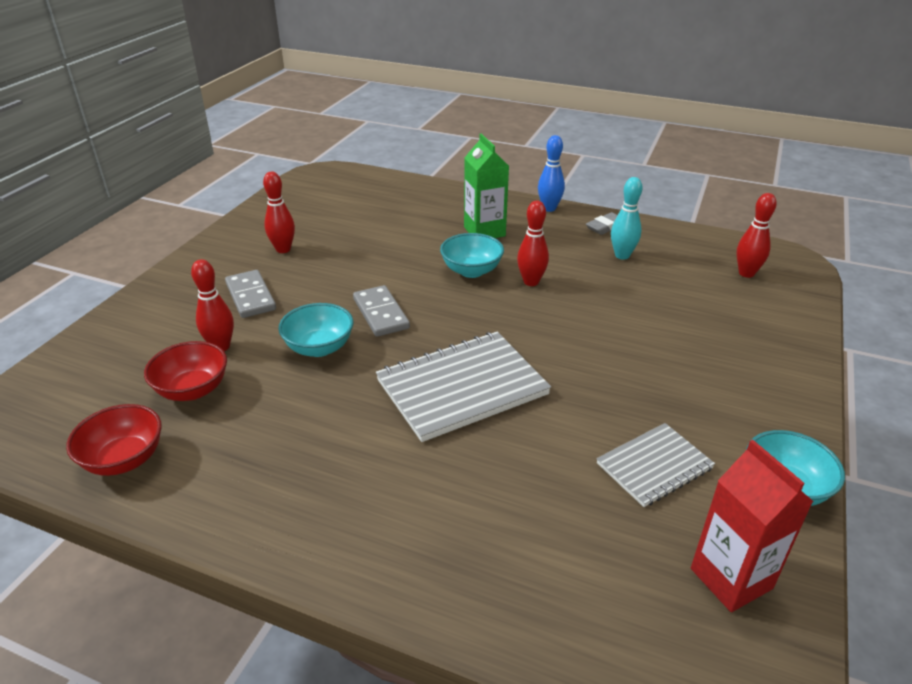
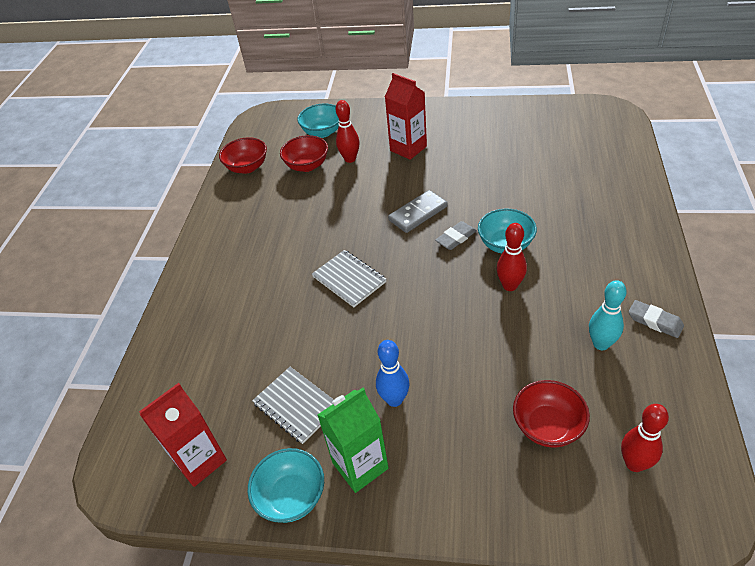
camera: 80 degrees right, 10 degrees up
(250, 296) = (408, 148): grey domino -> red carton
(283, 249) = (475, 139): red bowling pin -> none
(319, 348) = (366, 199): turquoise bowl -> turquoise bowl (323, 132)
(441, 297) = (456, 238): none -> grey eraser
(462, 387) = (349, 279): grey notebook -> grey notebook, size x0.59
(484, 231) = (579, 235): green carton -> green carton (360, 466)
(549, 208) = (662, 269): blue bowling pin -> blue bowling pin (394, 399)
(706, 302) = (547, 426): none -> red bowl

